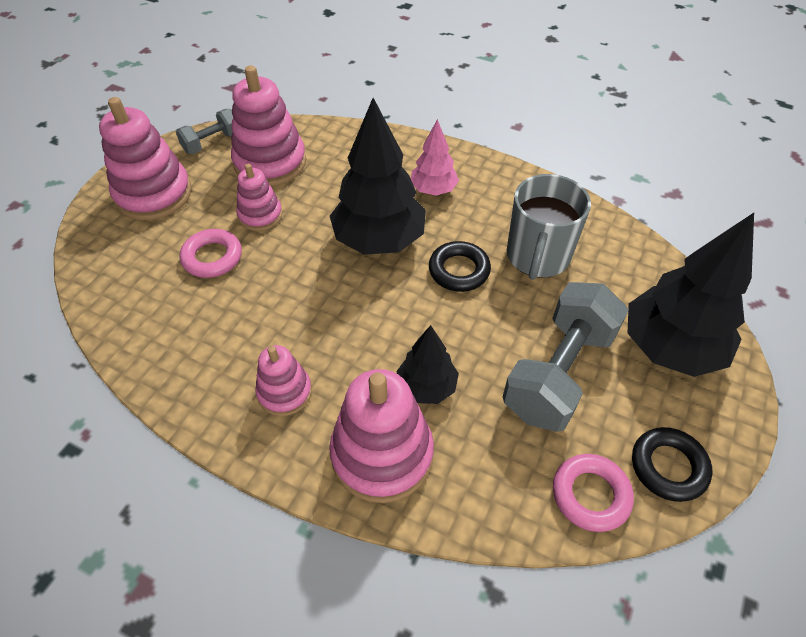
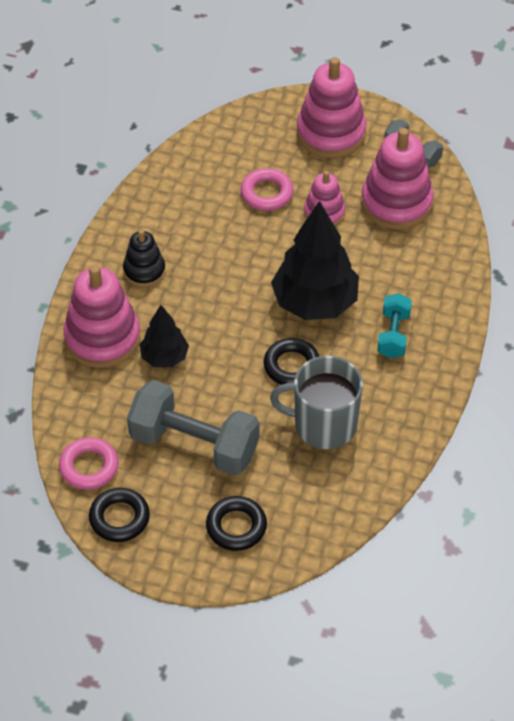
camera: 80 degrees right, 0 degrees up
(284, 392) = (144, 271): pink stacking toy -> black stacking toy
(433, 190) = (393, 335): pink tree -> turquoise dumbbell
(670, 347) = (236, 526): black tree -> black ring

